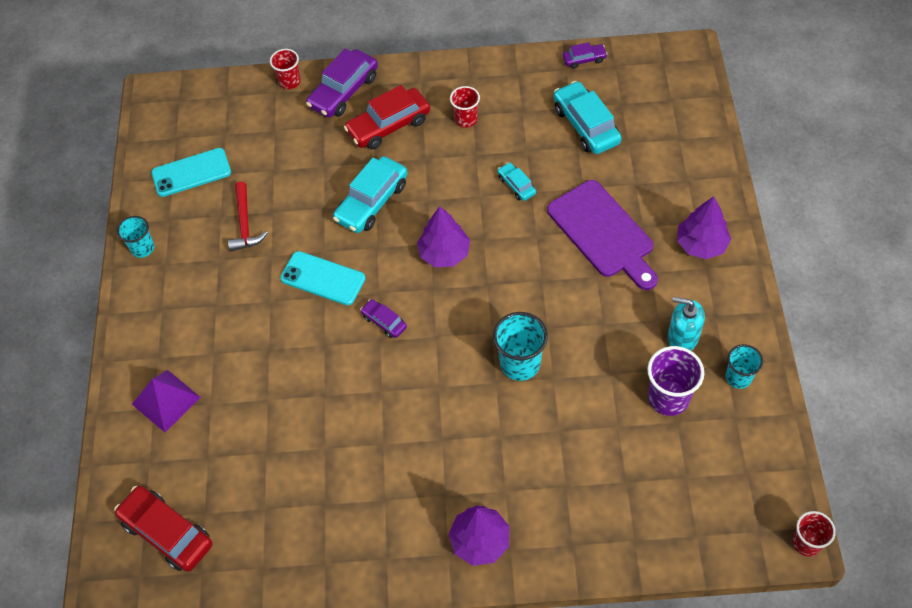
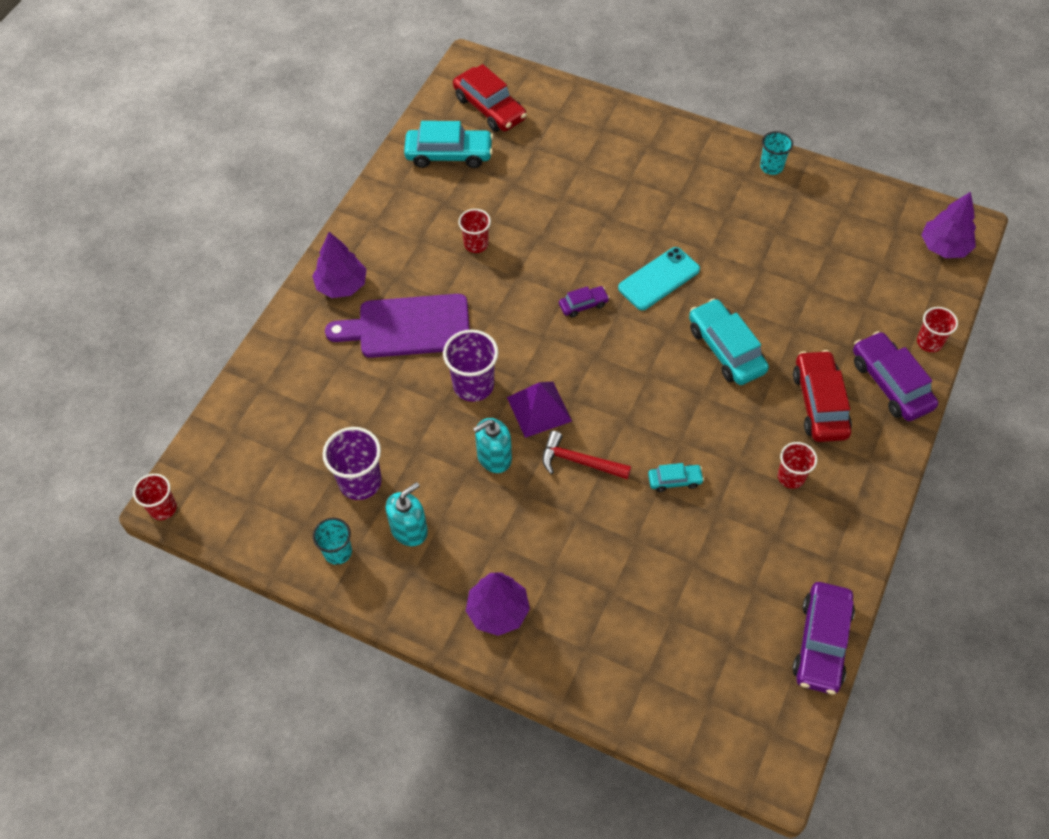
camera: 115 degrees right, 0 degrees up
(166, 400) = (604, 138): purple pyramid -> purple pyramid (539, 409)
(167, 533) = (489, 108): red car -> red car turned 75 degrees clockwise
(191, 172) = (843, 225): turquoise phone -> none
(245, 224) = (756, 244): red hammer -> red hammer (579, 461)
(362, 445) = (476, 244): none -> red cup
(444, 253) = (629, 381): purple tree -> purple tree (944, 247)
(520, 363) = (473, 385): turquoise cup -> purple cup
(578, 312) = (494, 457): none -> turquoise soap dispenser
(584, 59) = (821, 643): purple car -> purple car, size x1.93
(586, 125) = (719, 589): turquoise car -> turquoise car (449, 155)
(603, 233) = (568, 528): purple cutting board -> purple cutting board (408, 327)

